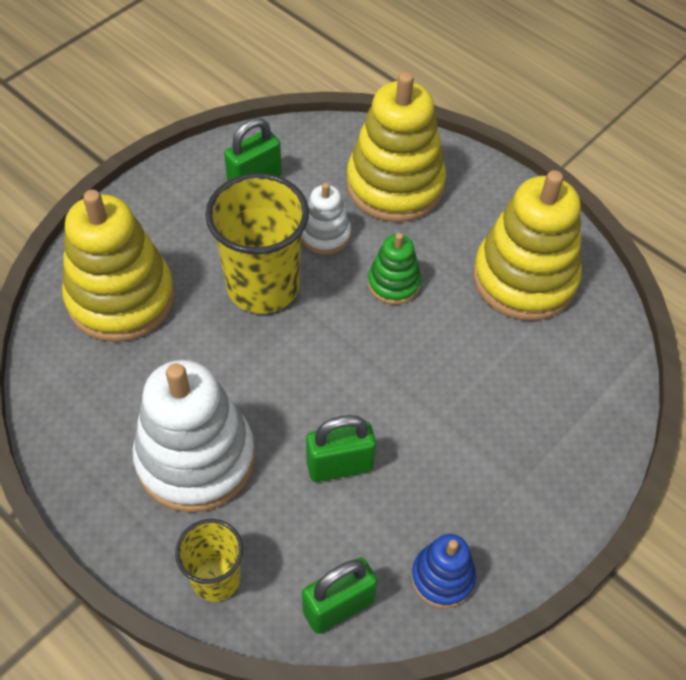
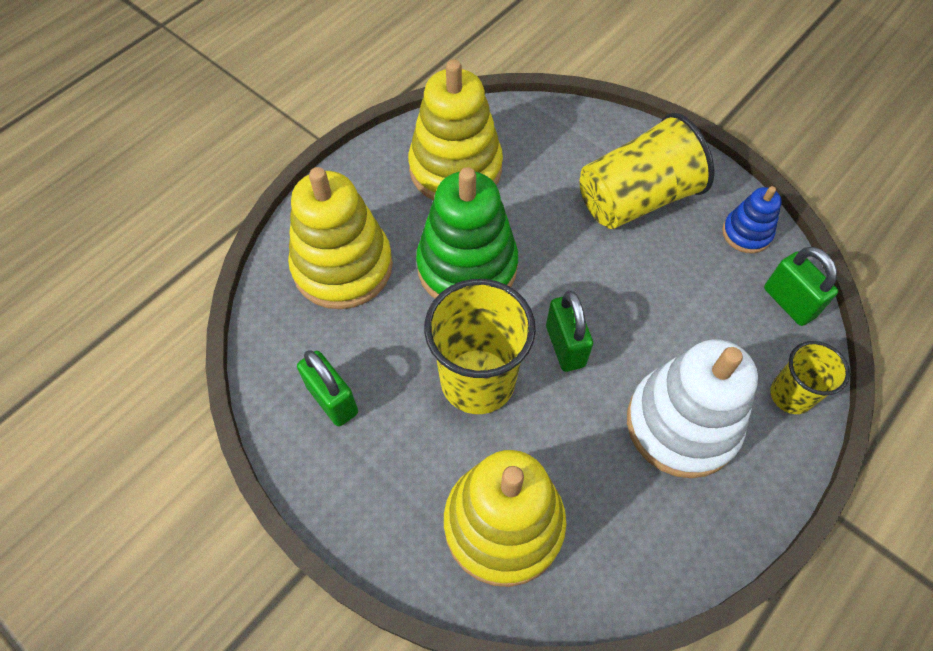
camera: 90 degrees left, 5 degrees up
(325, 234) = (409, 327): white stacking toy -> none
(339, 465) = (665, 305): green padlock -> green padlock (565, 346)
(394, 283) = (467, 267): green stacking toy -> green stacking toy, size x1.99
(491, 456) = (636, 199): none -> yellow cup

